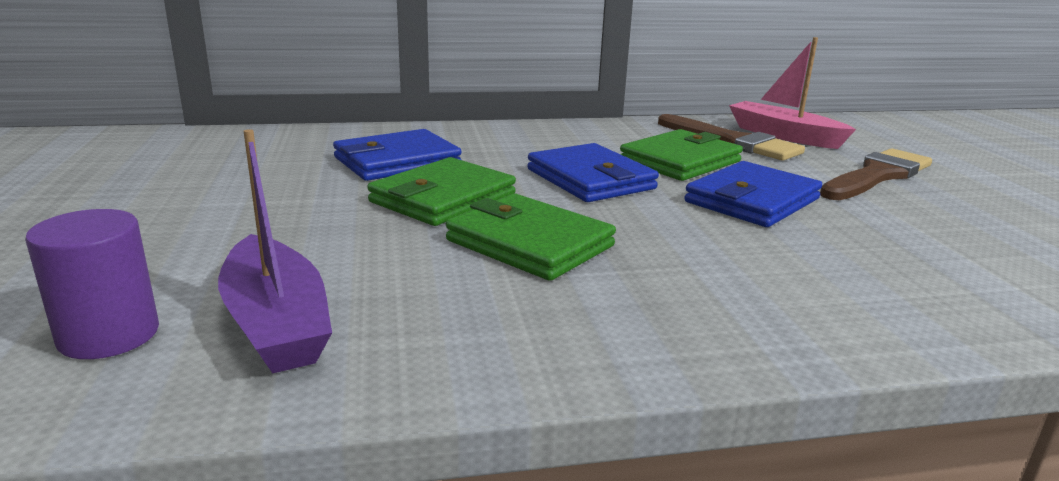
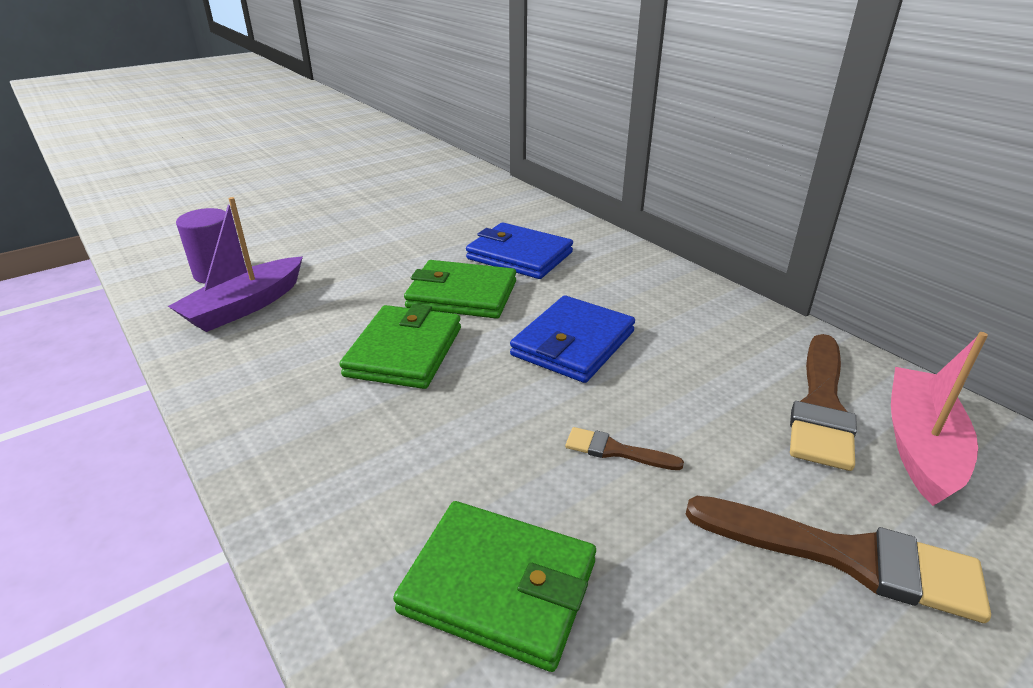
camera: 65 degrees right, 10 degrees up
(680, 161) = (691, 382): green wallet -> green wallet (499, 586)
(752, 200) = (615, 451): blue wallet -> brown brush

